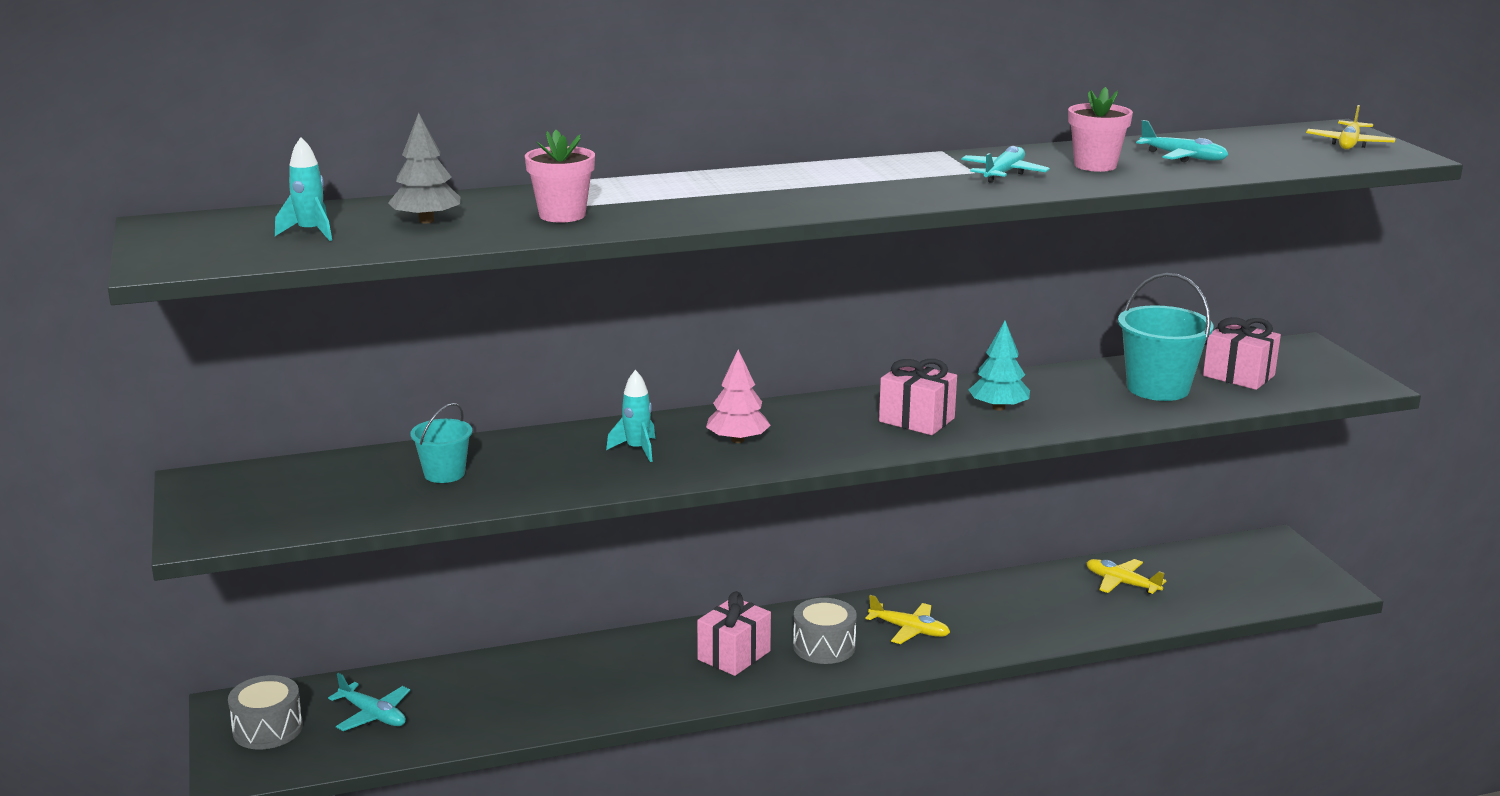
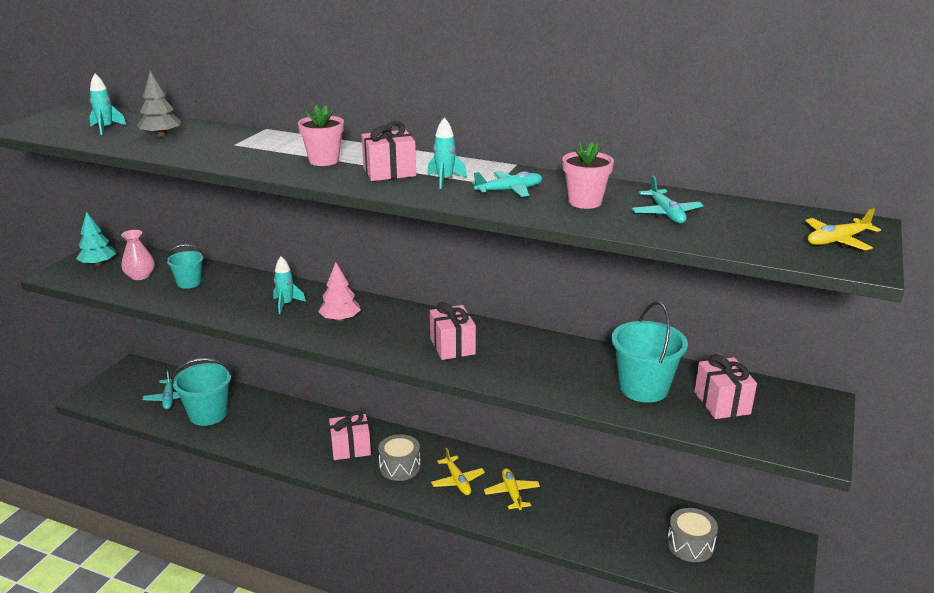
camera: 40 degrees right, 5 degrees up
(267, 729) = (127, 384): grey drum -> grey drum (690, 545)
(348, 491) = (140, 276): none -> pink vase
(471, 706) = (208, 414): none -> turquoise bucket
(562, 215) = (219, 149): pink flower pot -> pink flower pot (324, 160)
(838, 188) = (389, 172): none -> pink gift
(917, 180) = (445, 180): none -> turquoise rocket
(998, 408) = (514, 358): turquoise tree -> turquoise tree (98, 264)
(1121, 583) = (629, 517): yellow plane -> yellow plane (512, 493)

